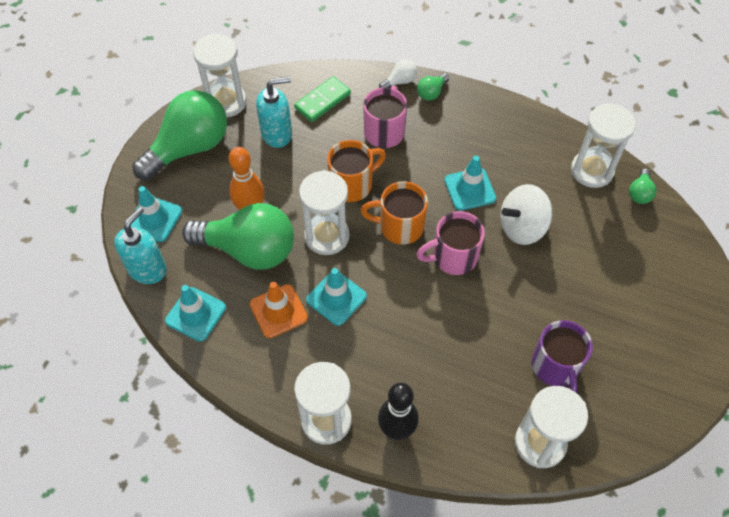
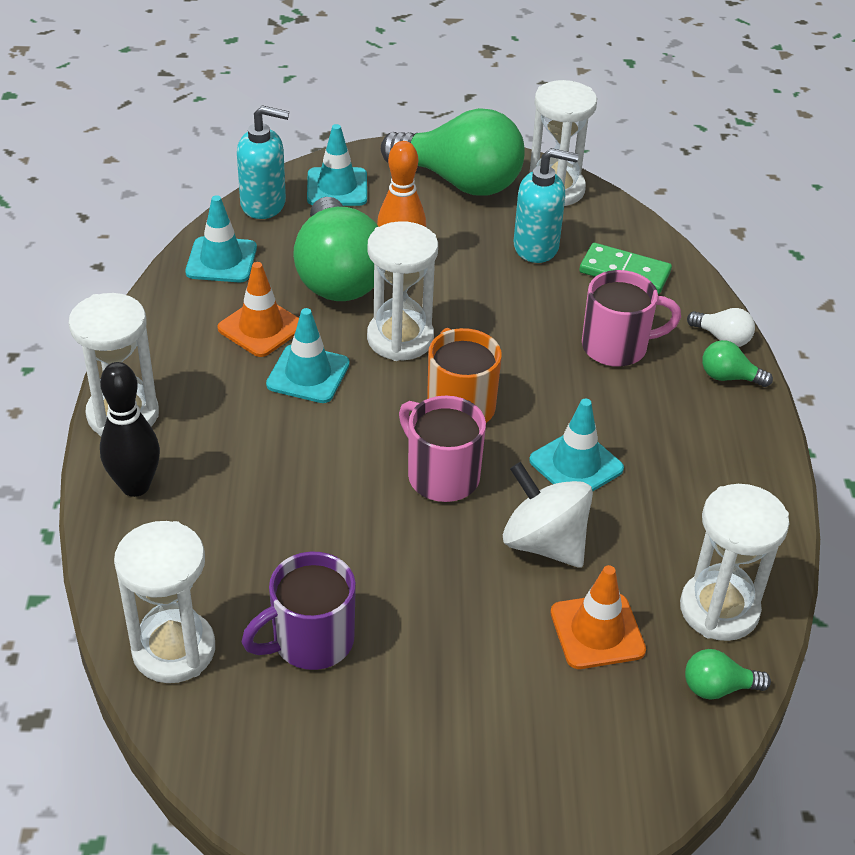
camera: 65 degrees right, 15 degrees down
(277, 134) = (536, 247): turquoise soap dispenser -> turquoise soap dispenser turned 45 degrees counterclockwise
(352, 185) = (501, 340): orange mug -> none
(590, 228) = (597, 631): none -> orange traffic cone

